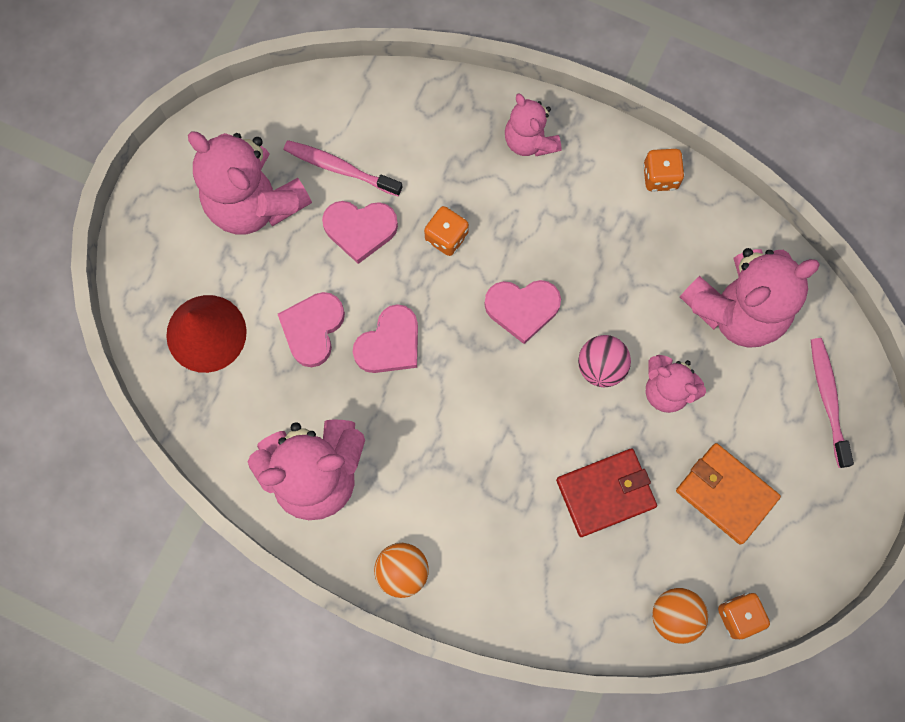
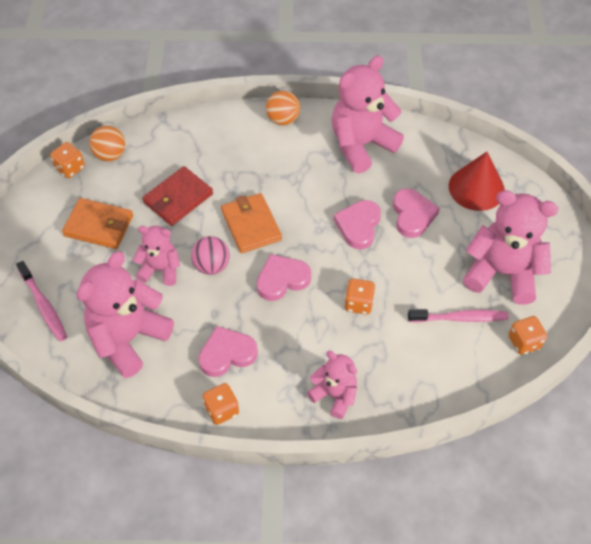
camera: 155 degrees right, 20 degrees down
(286, 110) = (524, 342): none -> orange dice
(360, 229) = (420, 284): pink heart -> pink heart (227, 354)
(526, 406) = (251, 225): none -> orange wallet

